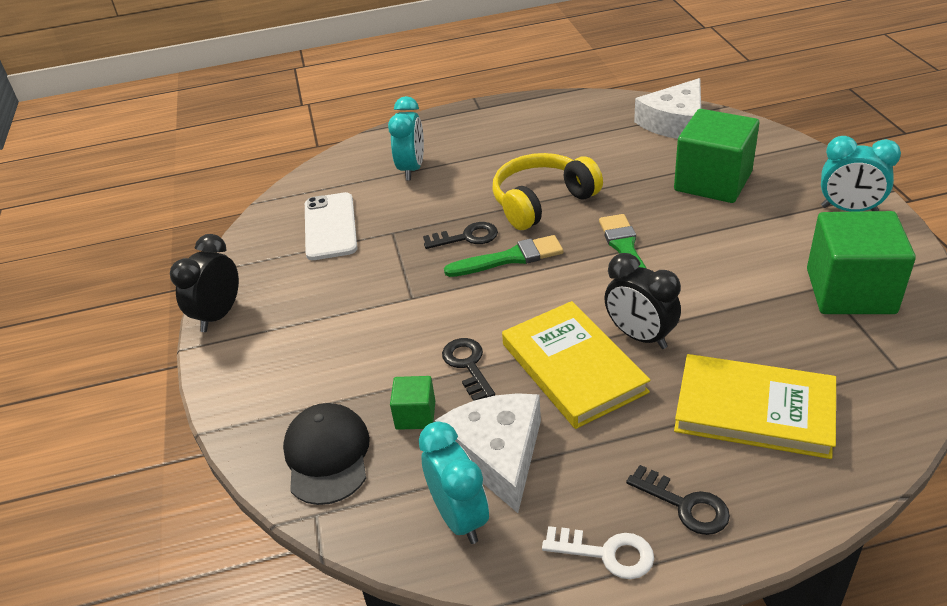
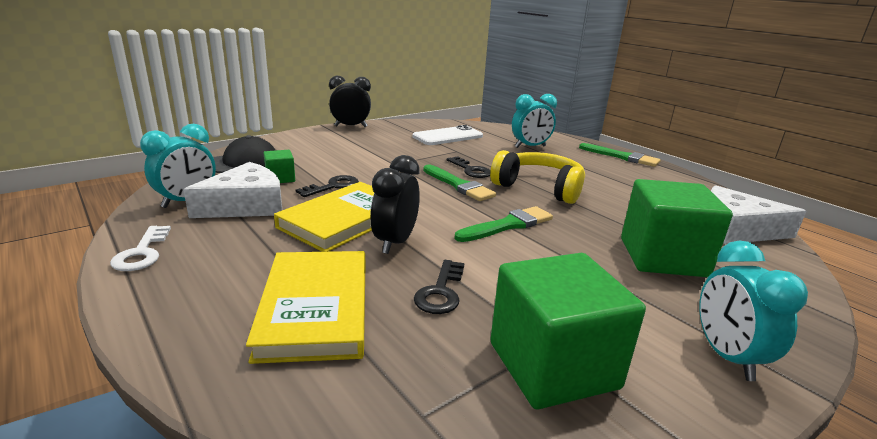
camera: 60 degrees right, 15 degrees down
(480, 116) = (621, 157): none -> green brush
(684, 505) = (189, 281): black key -> black key (440, 292)

